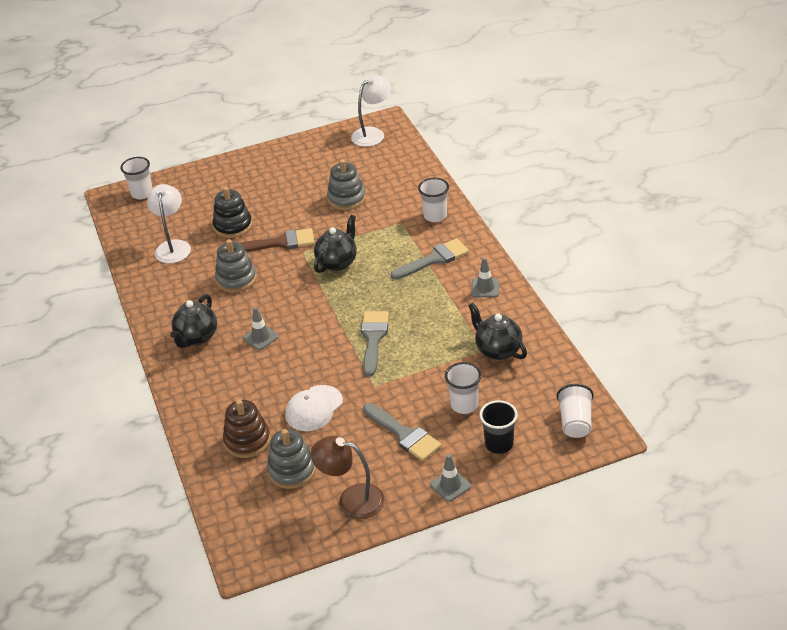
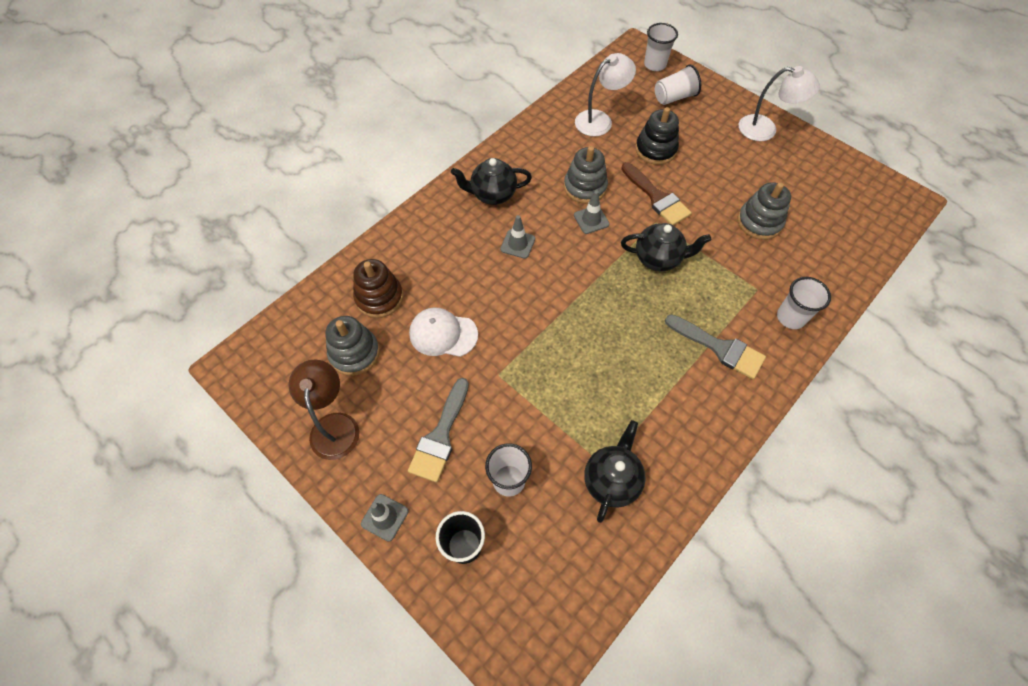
camera: 60 degrees right, 20 degrees up
(372, 133) = (880, 197): white lamp -> white lamp (765, 130)
(373, 338) = (565, 343): grey brush -> none
(485, 288) = (705, 422): grey traffic cone -> grey traffic cone (591, 220)
(575, 422) = (535, 626): white cup -> white cup (674, 97)

